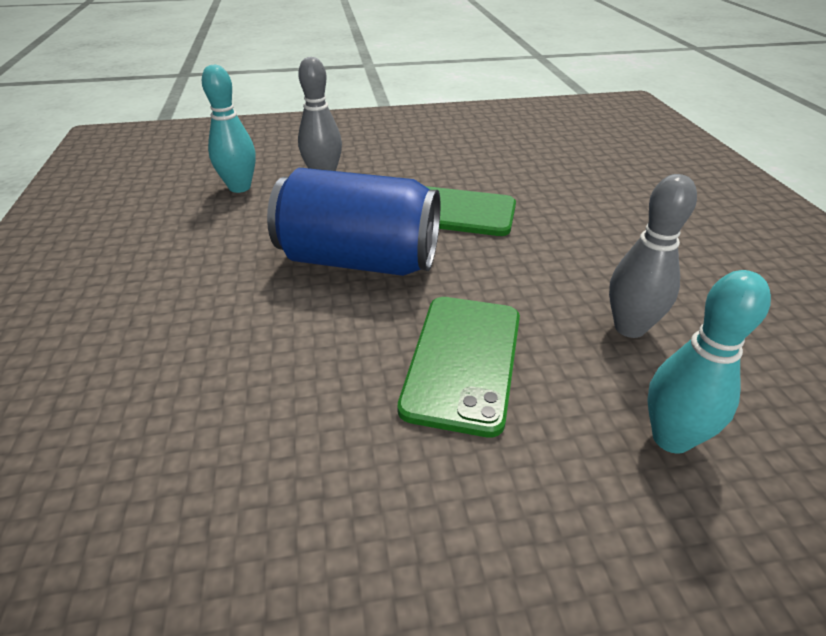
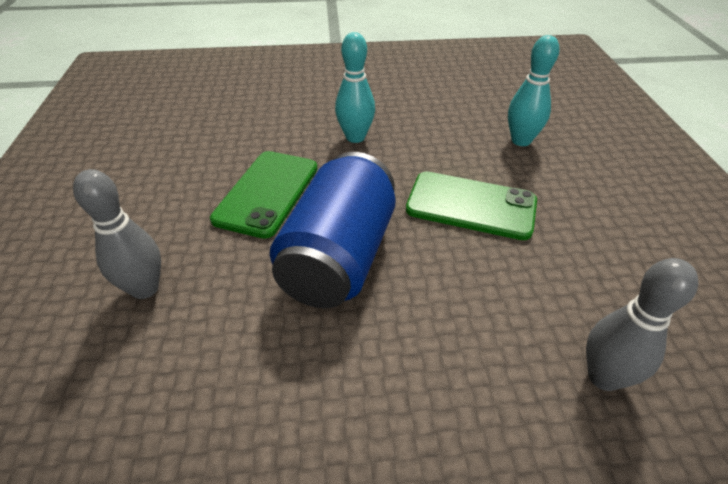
camera: 85 degrees left, 5 degrees up
(239, 187) = (130, 383): turquoise bowling pin -> turquoise bowling pin (355, 137)
(629, 328) = (434, 134): grey bowling pin -> grey bowling pin (603, 377)

